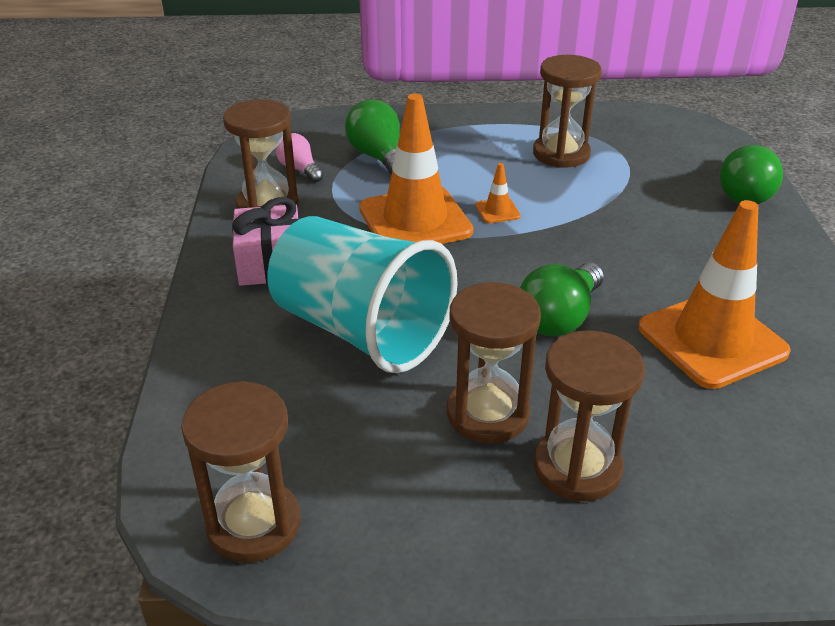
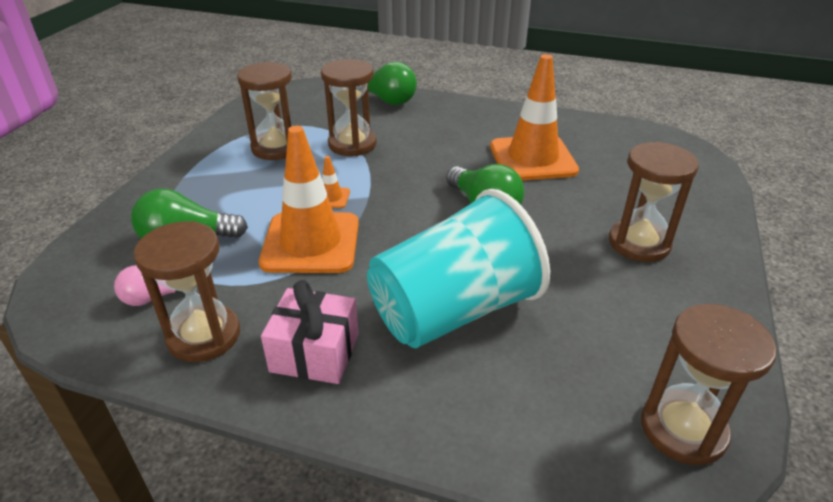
camera: 70 degrees left, 0 degrees up
(487, 414) = (578, 267): brown hourglass -> brown hourglass (352, 144)

